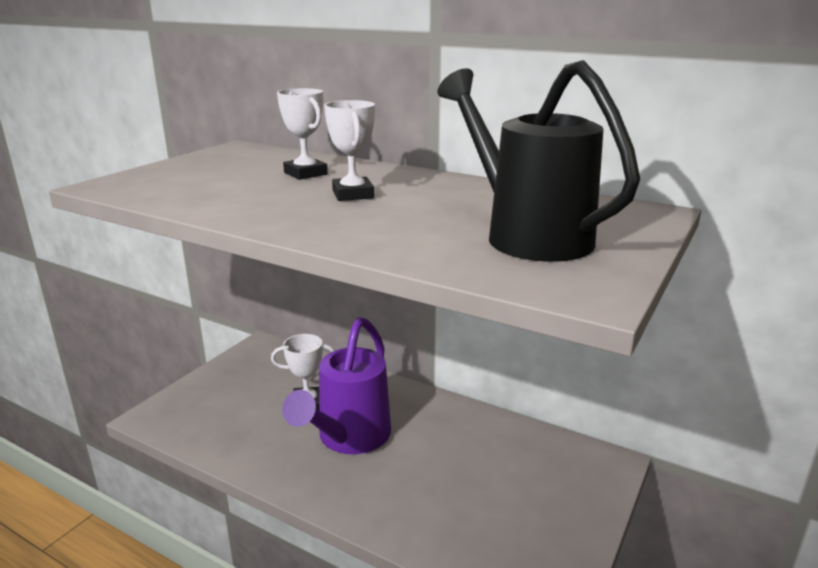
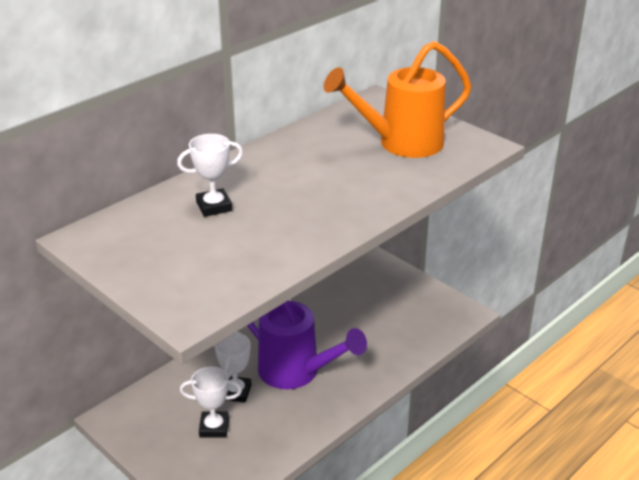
camera: 75 degrees left, 10 degrees up
(353, 194) = (288, 190): white trophy -> white trophy (214, 427)
(527, 235) = (401, 144): black watering can -> orange watering can

